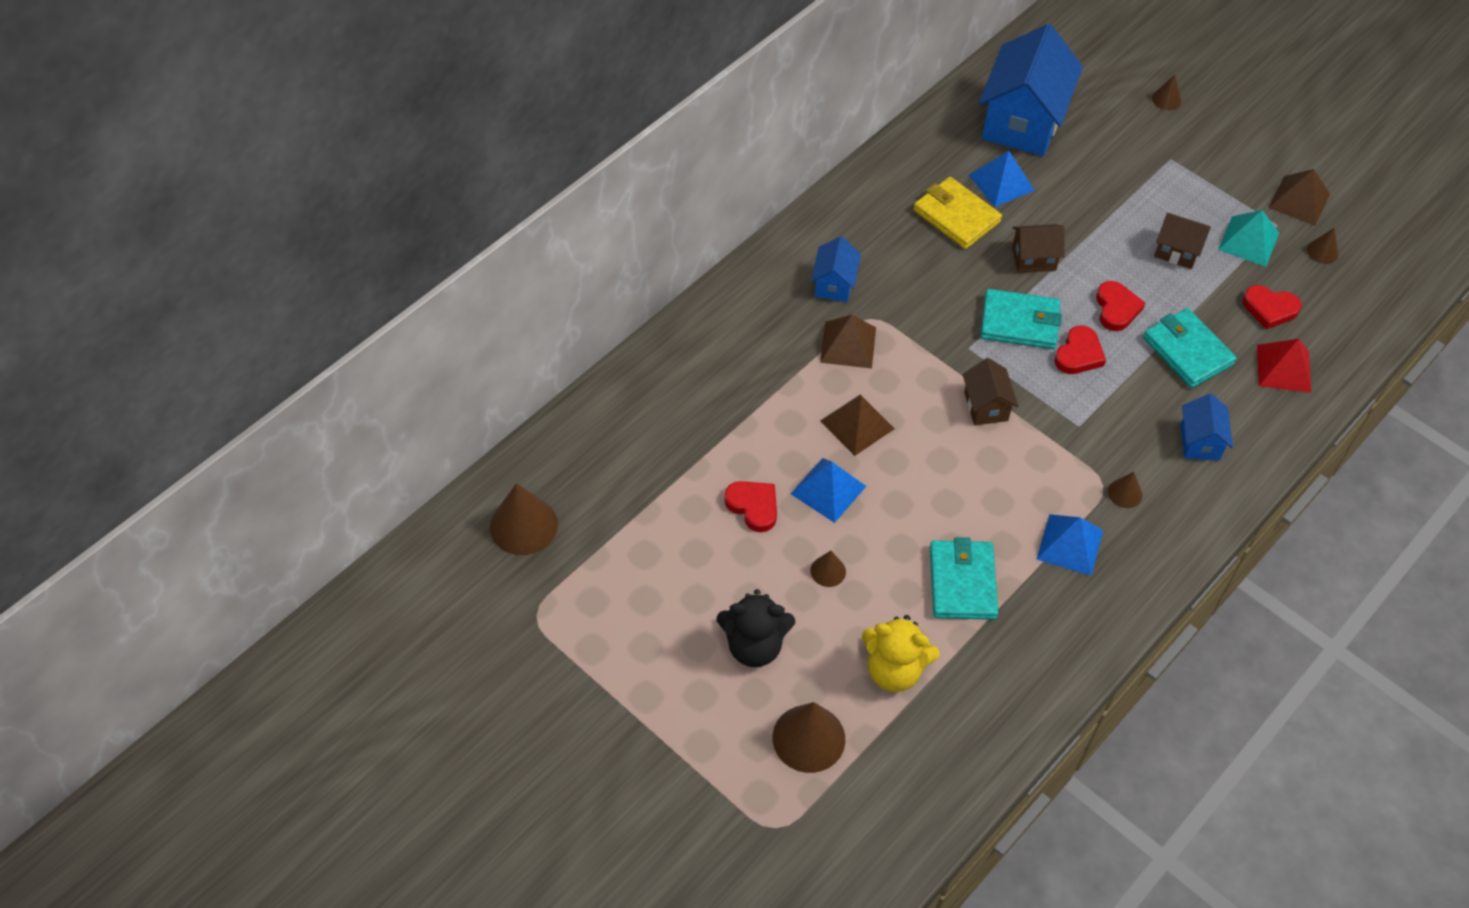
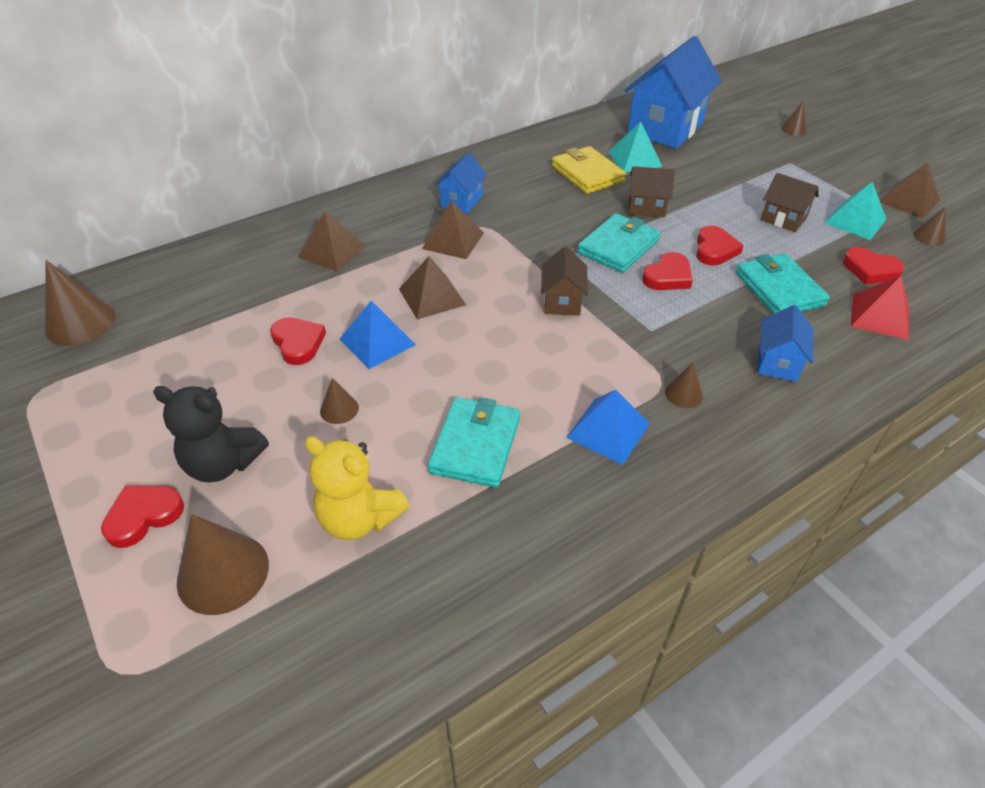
camera: 15 degrees right, 10 degrees down
(715, 706) = (143, 516): none -> red heart
(728, 383) = (332, 251): none -> brown pyramid
(1001, 182) = (634, 159): blue pyramid -> turquoise pyramid
(1019, 322) = (618, 247): turquoise wallet -> turquoise wallet turned 75 degrees counterclockwise

